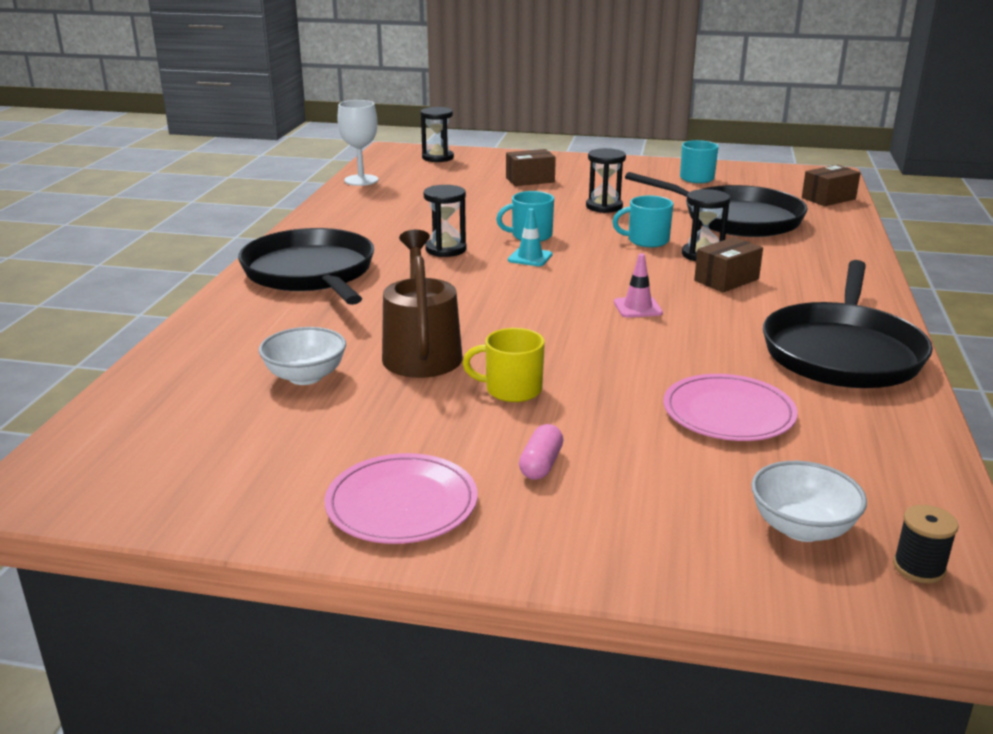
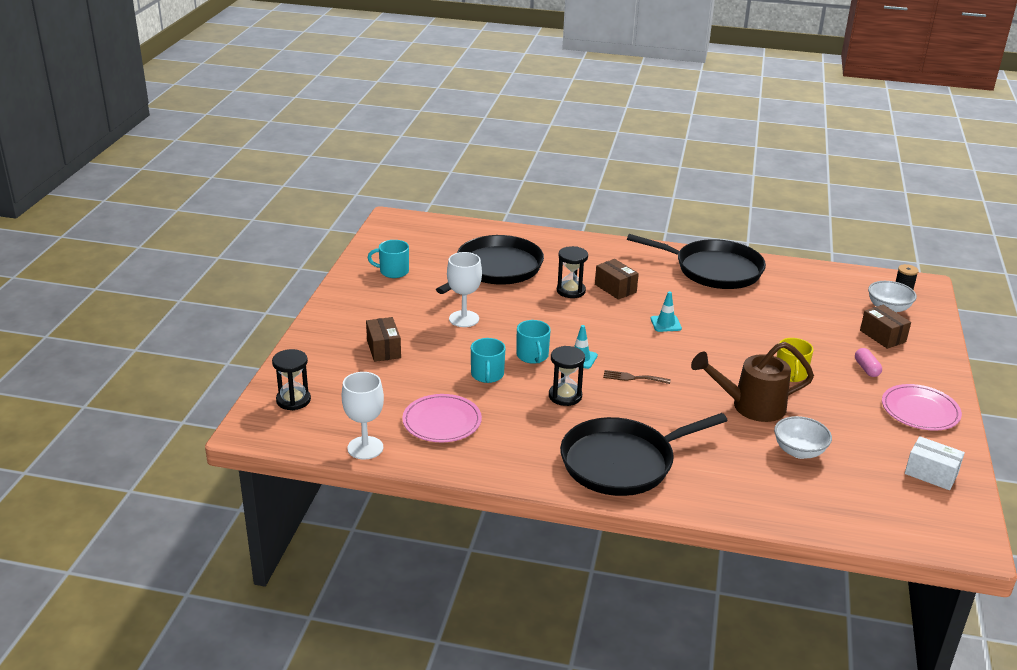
camera: 90 degrees left, 5 degrees up
(214, 483) = (931, 474): none -> white box
(489, 283) = (633, 378): none -> brown fork
(541, 464) = (866, 369): pink capsule -> pink capsule turned 60 degrees clockwise
(604, 207) = (464, 319): black hourglass -> white goblet
(637, 307) = (665, 324): pink traffic cone -> turquoise traffic cone
(647, 240) = (543, 308): turquoise mug -> turquoise mug (487, 375)
(728, 413) = (794, 311): pink plate -> pink plate (442, 421)
(828, 198) = (453, 229): brown box -> brown box (882, 336)

